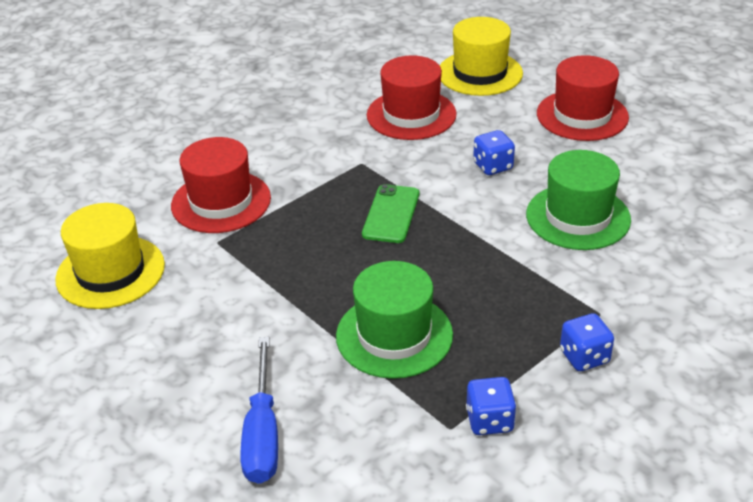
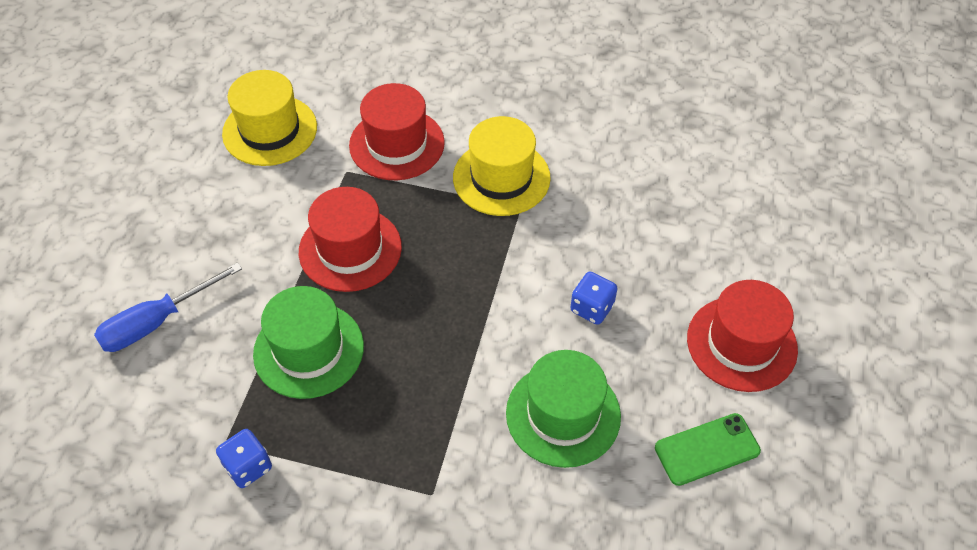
camera: 55 degrees right, 15 degrees up
(391, 214) = (463, 266): green phone -> green phone (707, 449)
(411, 115) = (624, 204): red hat -> red hat (350, 249)
(480, 73) = (743, 221): yellow hat -> yellow hat (501, 178)
(584, 357) = (365, 505): blue dice -> none

